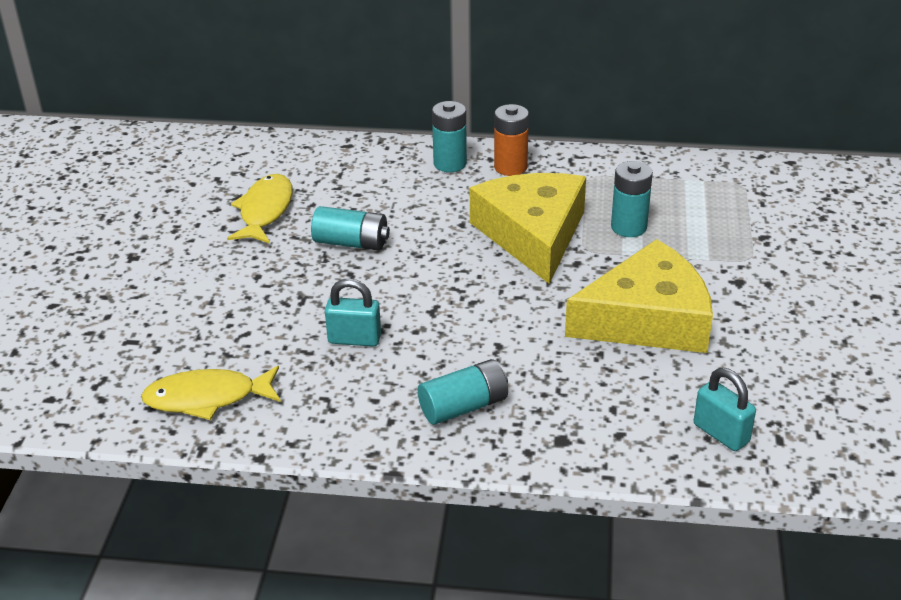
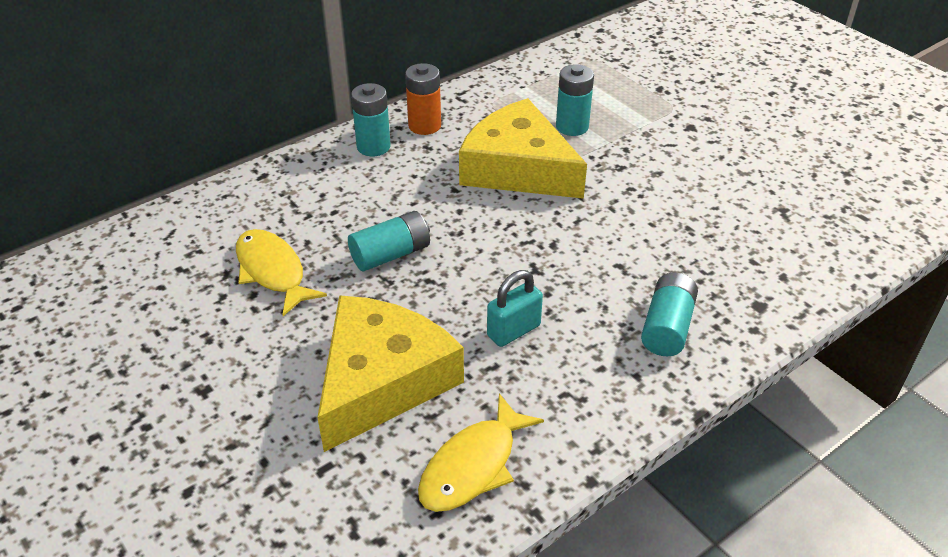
camera: 45 degrees left, 5 degrees up
(647, 319) = (679, 185): yellow cheese -> yellow cheese (382, 381)
(721, 433) = (831, 235): turquoise padlock -> none

